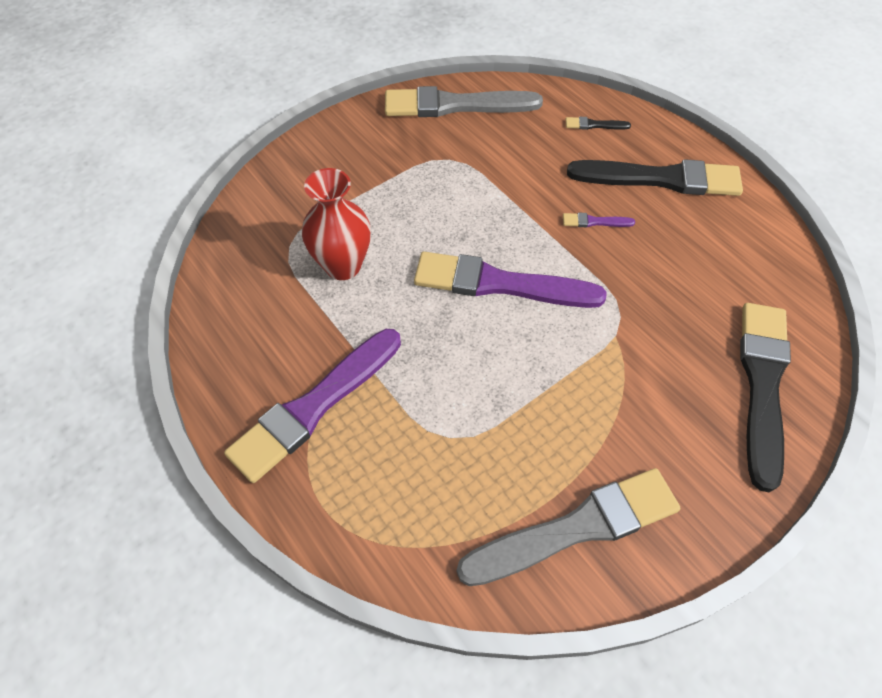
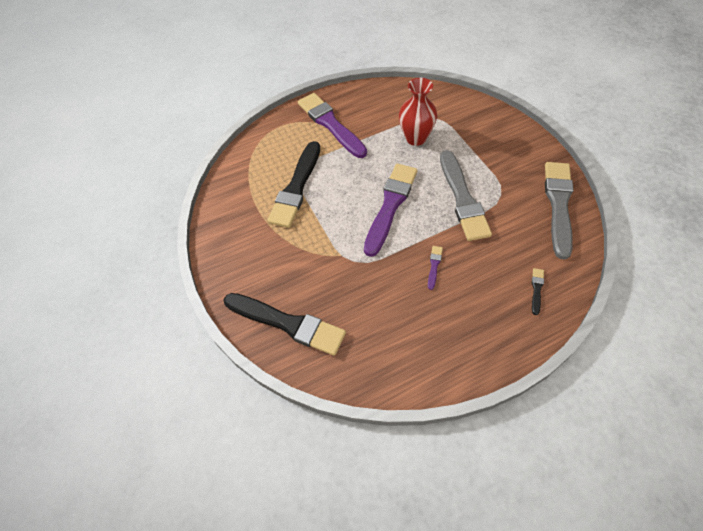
camera: 105 degrees right, 0 degrees up
(576, 528) = (238, 212): grey brush -> grey brush (462, 198)
(660, 179) = (473, 319): black brush -> black brush (296, 187)

